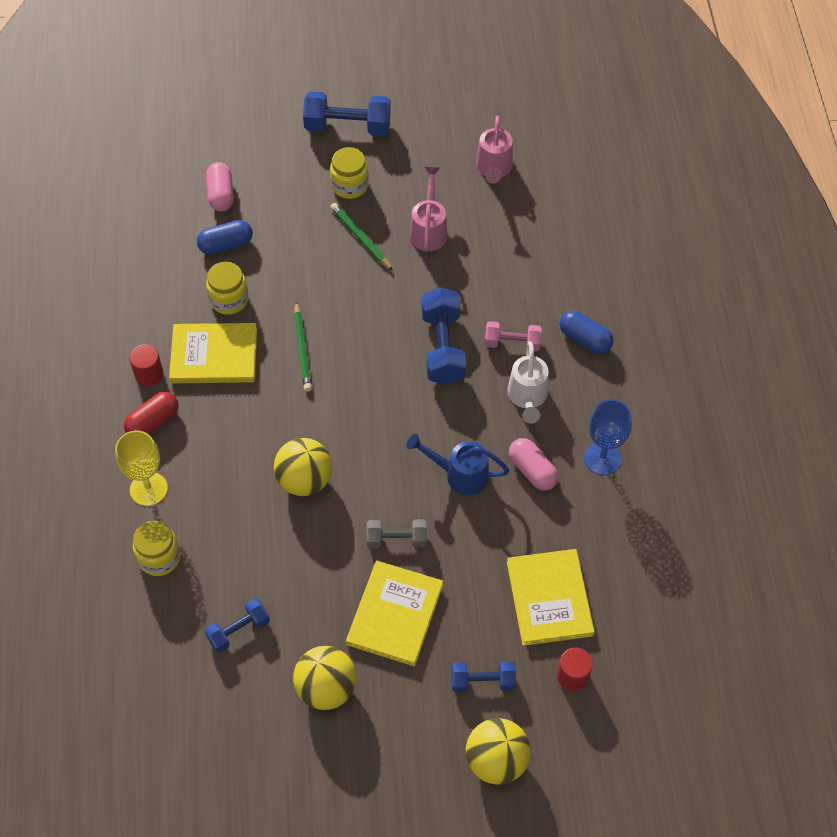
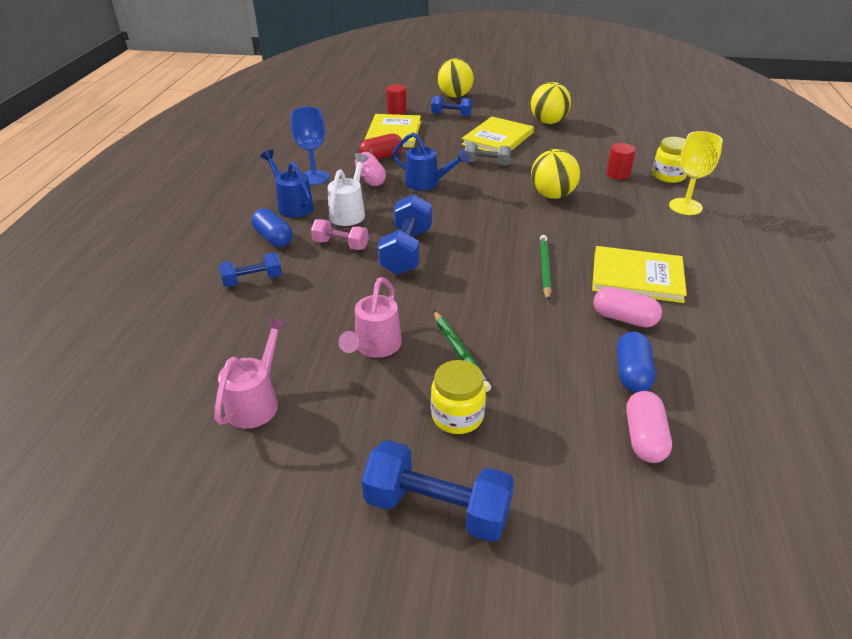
camera: 165 degrees left, 20 degrees down
(149, 375) = (703, 272): red cylinder -> red cylinder (618, 174)
(153, 422) = (691, 241): red capsule -> red capsule (381, 157)
(226, 245) = (632, 373): blue capsule -> blue capsule turned 75 degrees counterclockwise
(229, 300) = (624, 318): yellow jar -> pink capsule
(238, 630) = (605, 144): blue dumbbell -> blue dumbbell (253, 280)
(596, 397) = (292, 205): none -> blue watering can

